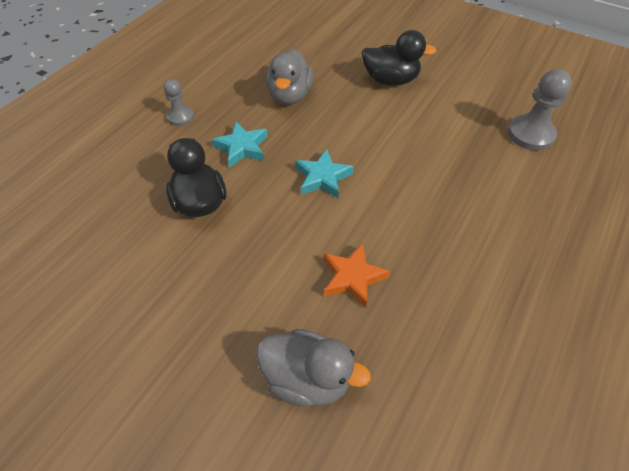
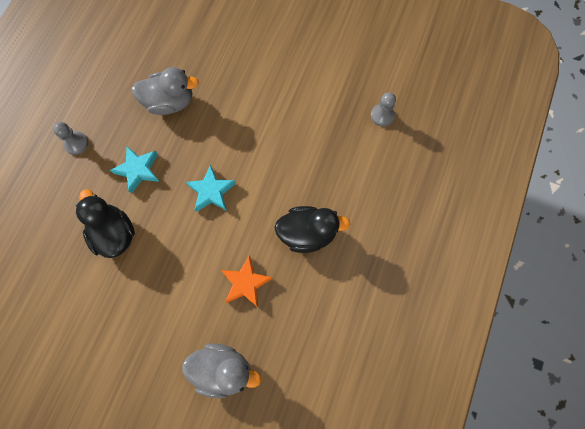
camera: 10 degrees left, 20 degrees up
(289, 95) = (170, 102): grey duck -> grey duck turned 90 degrees counterclockwise
(390, 80) = (259, 68): black duck -> black duck (307, 233)
(530, 134) = (382, 115): grey pawn -> grey pawn, size x0.61

